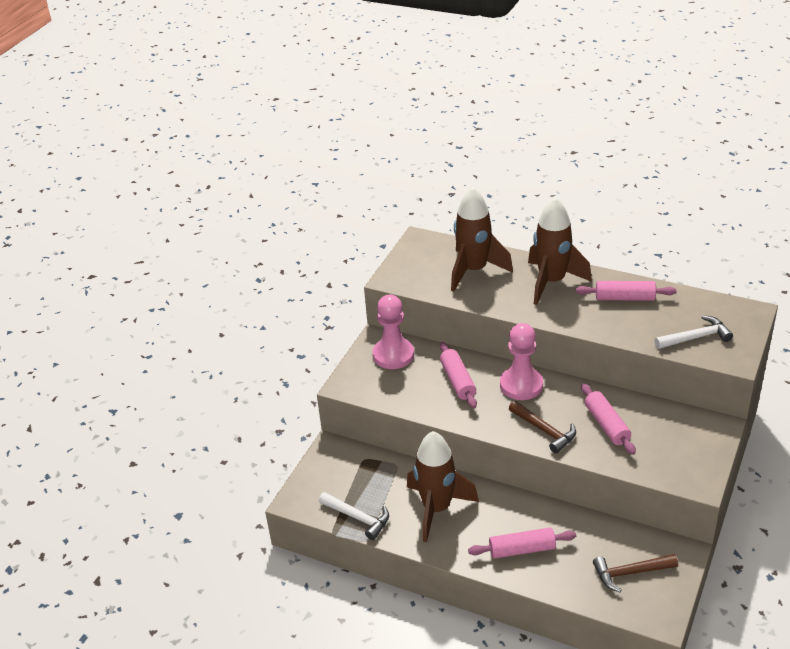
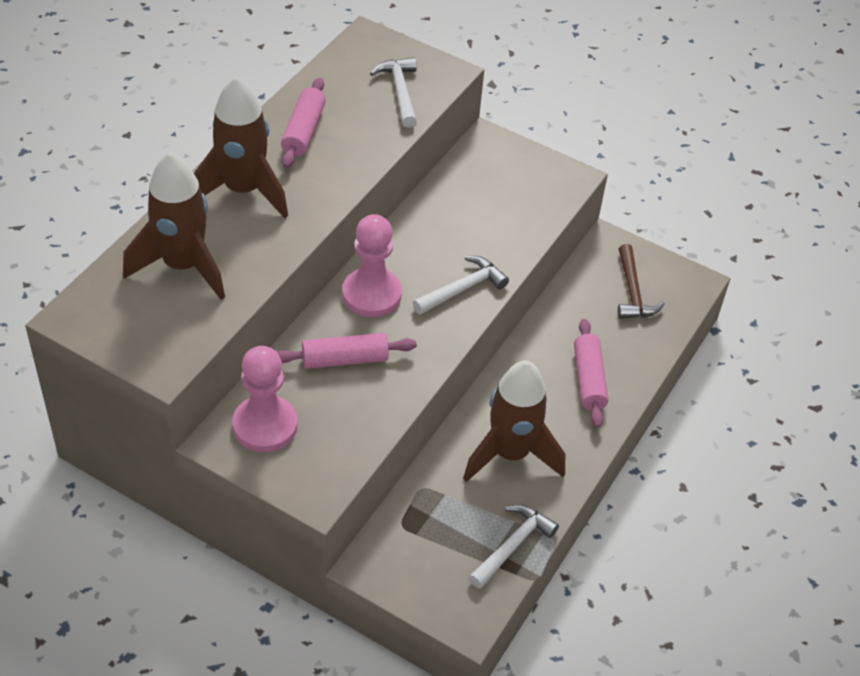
camera: 90 degrees left, 10 degrees up
(545, 431) = (463, 288): brown hammer -> white hammer
(606, 425) = (465, 230): pink rolling pin -> none

